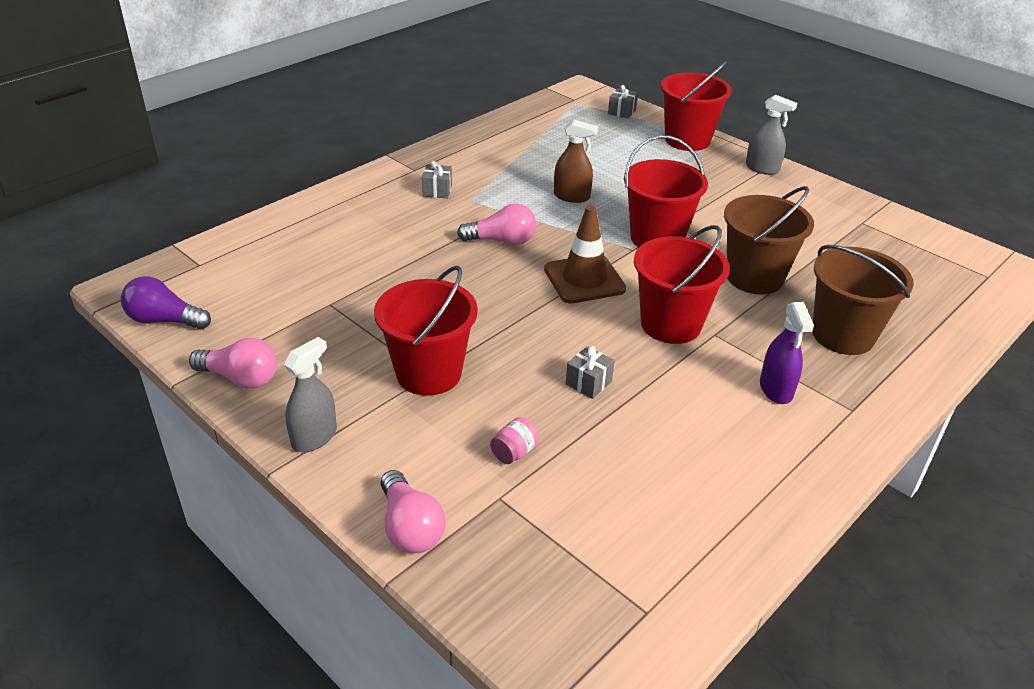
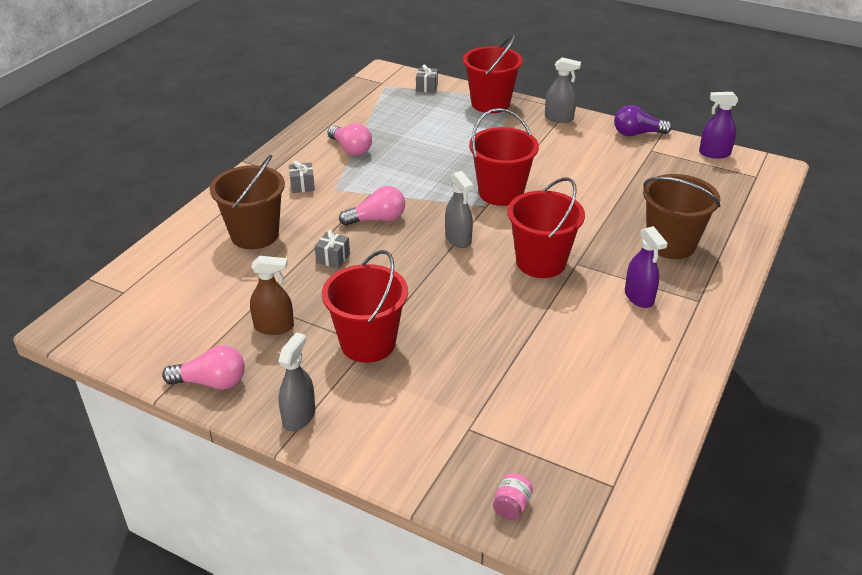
camera: 15 degrees left, 0 degrees up
(164, 320) = (118, 347): purple light bulb -> purple light bulb (637, 134)
(410, 527) = (410, 468): pink light bulb -> pink light bulb (351, 149)
(514, 452) = (464, 391): pink jar -> pink jar (511, 506)
(572, 196) = (417, 170): brown spray bottle -> brown spray bottle (274, 327)
(584, 279) = (458, 239): brown traffic cone -> grey spray bottle
(588, 383) = (498, 323): grey gift -> grey gift (333, 258)
(754, 277) = (588, 211): brown bucket -> brown bucket (255, 235)
(942, 240) = (714, 153): none -> purple spray bottle

